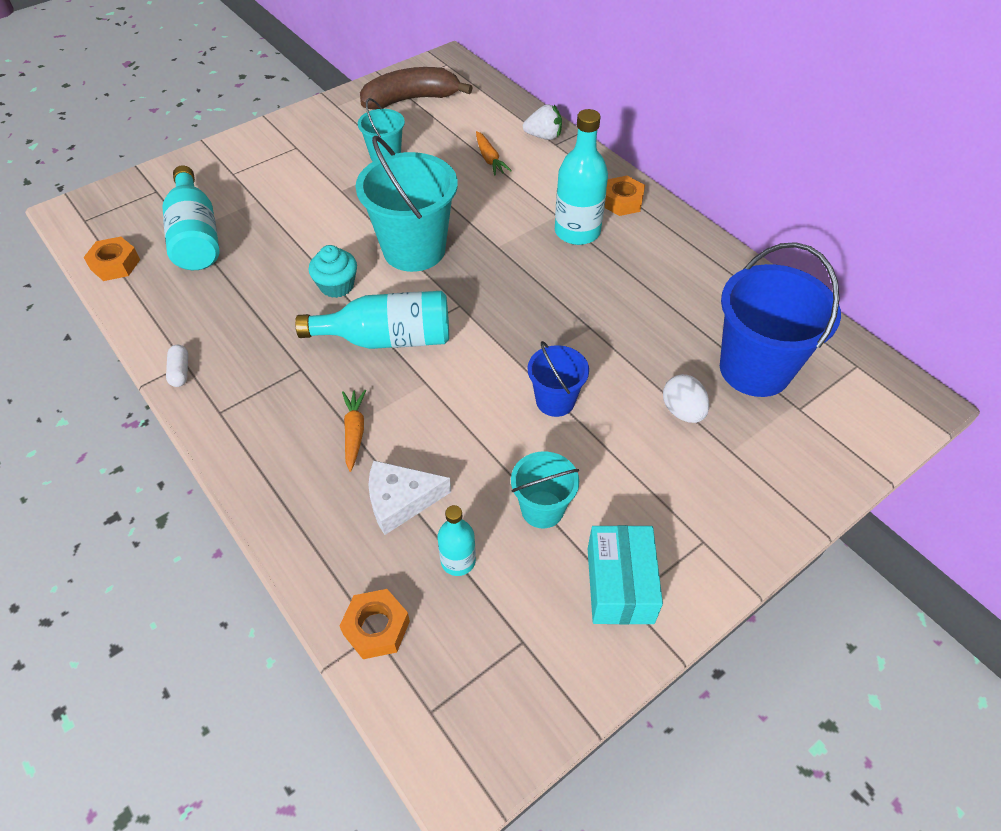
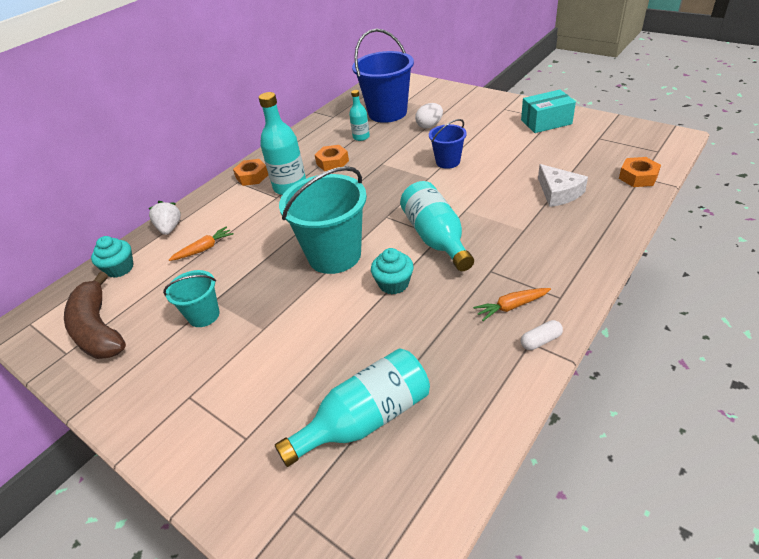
camera: 100 degrees left, 10 degrees down
(115, 264) = (439, 479): orange nut -> orange nut (332, 162)
(354, 432) = (526, 225): orange carrot -> orange carrot (511, 306)
(458, 561) = (577, 164): turquoise bottle -> turquoise bottle (361, 137)
(493, 107) = (120, 268): none -> turquoise cupcake
(542, 509) = (523, 149): turquoise bucket -> none

